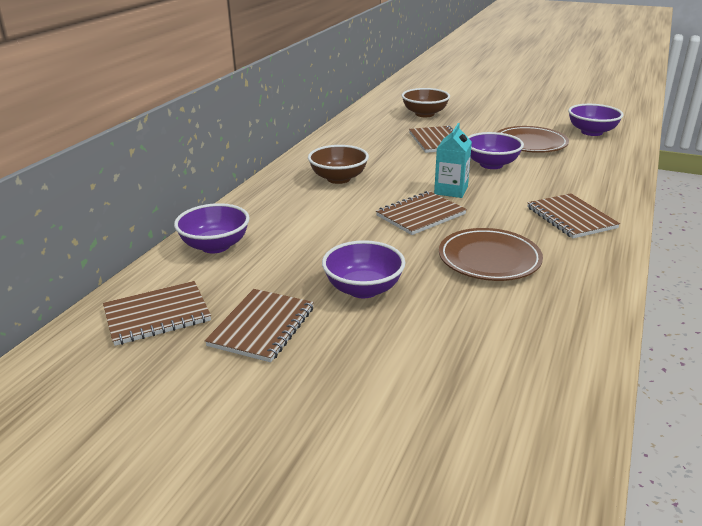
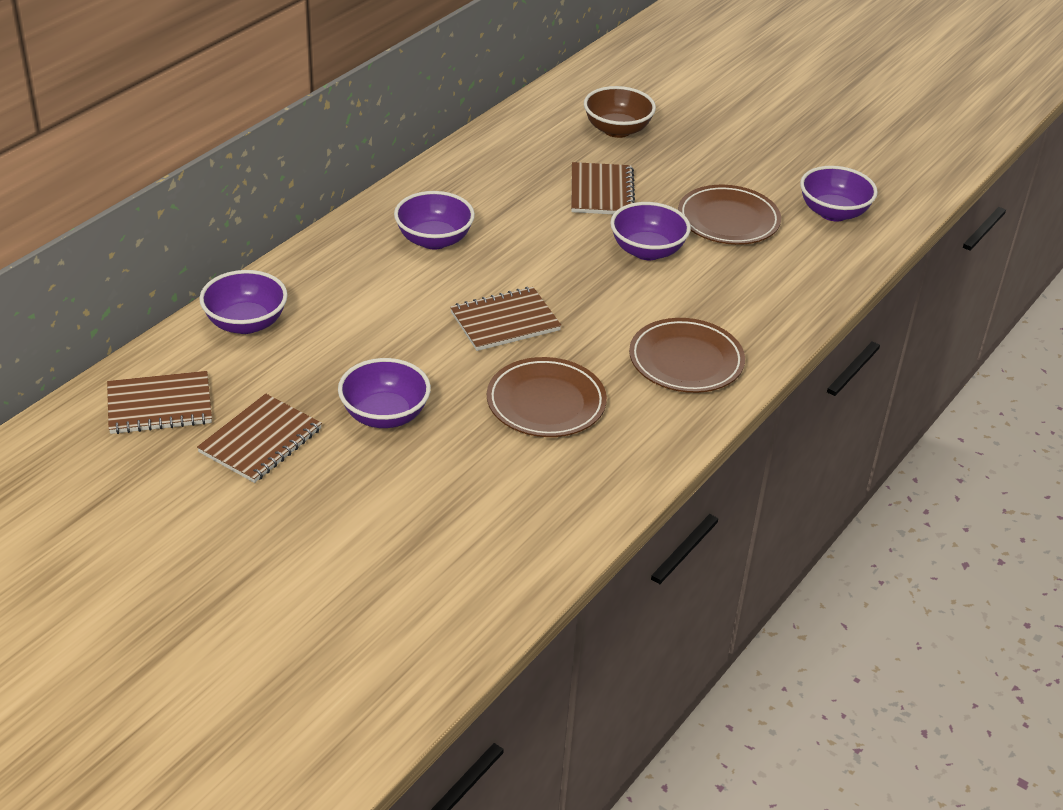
camera: 10 degrees right, 10 degrees up
(338, 178) = (434, 240): brown bowl -> purple bowl
(451, 190) = (566, 287): turquoise carton -> none
(571, 218) = (686, 361): brown notebook -> brown plate

